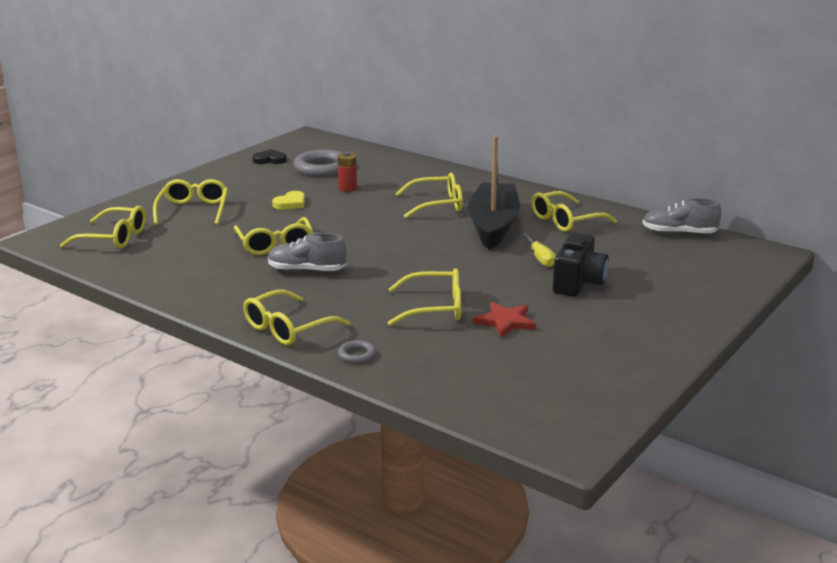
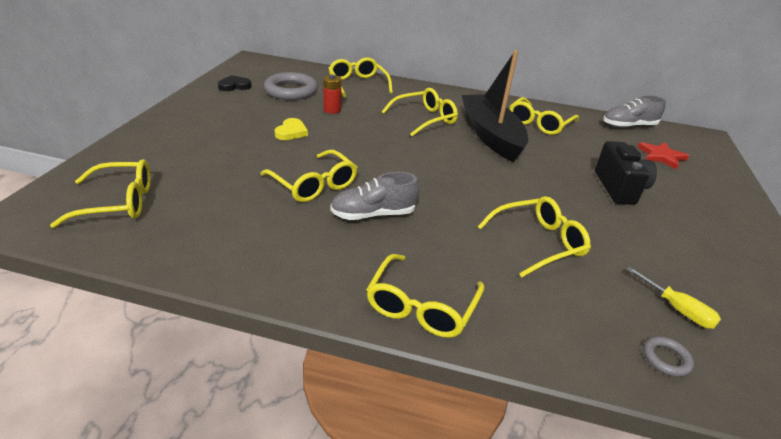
camera: 25 degrees left, 10 degrees up
(193, 210) = (194, 152): yellow glasses -> yellow glasses (357, 84)
(356, 355) = (530, 332): grey ring -> grey ring (666, 359)
(505, 322) = (614, 247): red star -> red star (661, 156)
(540, 258) = (562, 166): yellow screwdriver -> yellow screwdriver (677, 309)

